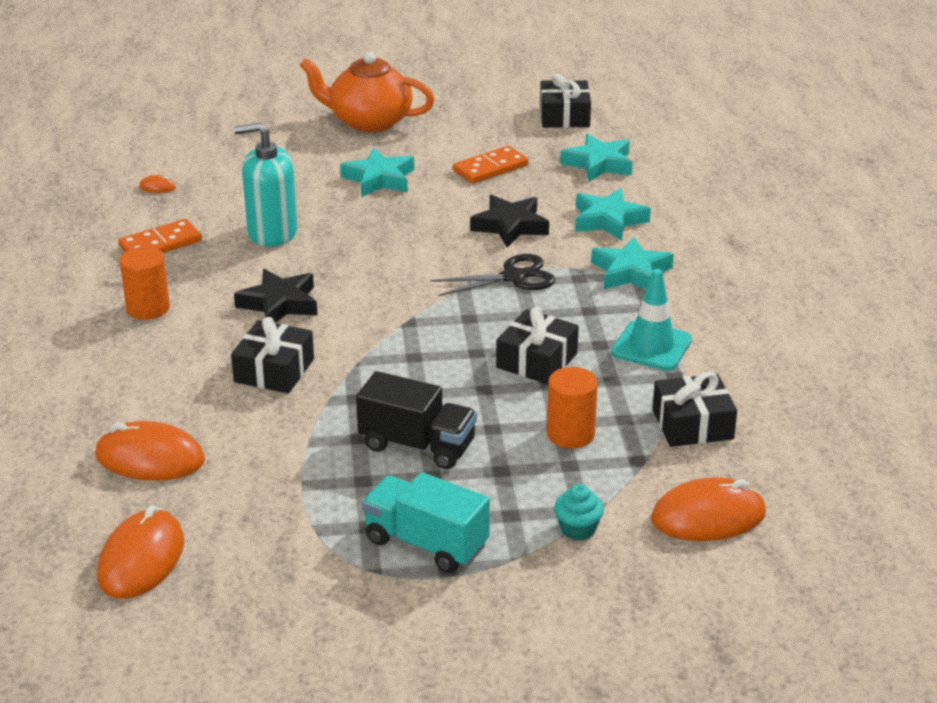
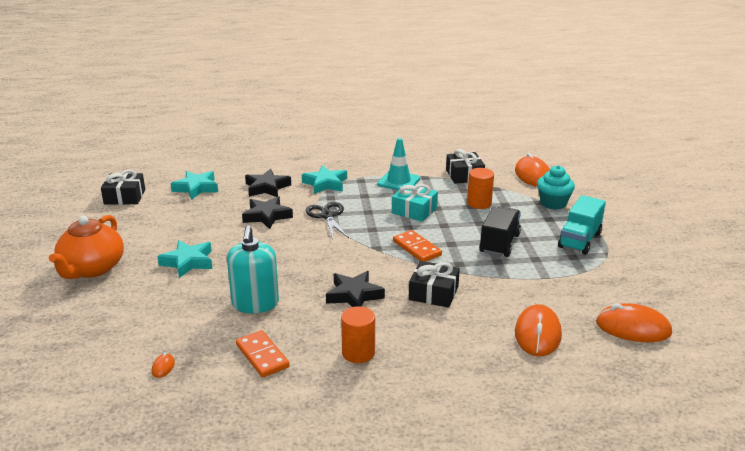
camera: 90 degrees left, 5 degrees down
(490, 168) = (188, 222): orange domino -> orange domino (416, 248)
(537, 360) = (414, 210): black gift -> turquoise gift
(578, 529) = (553, 203): turquoise cupcake -> turquoise cupcake, size x1.57
(608, 220) = (267, 187): turquoise star -> black star

